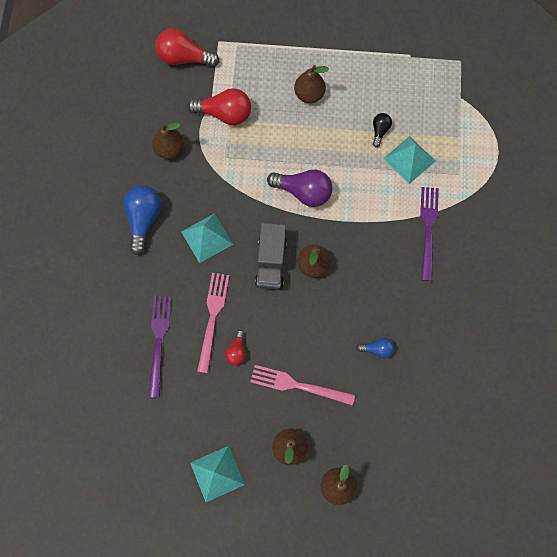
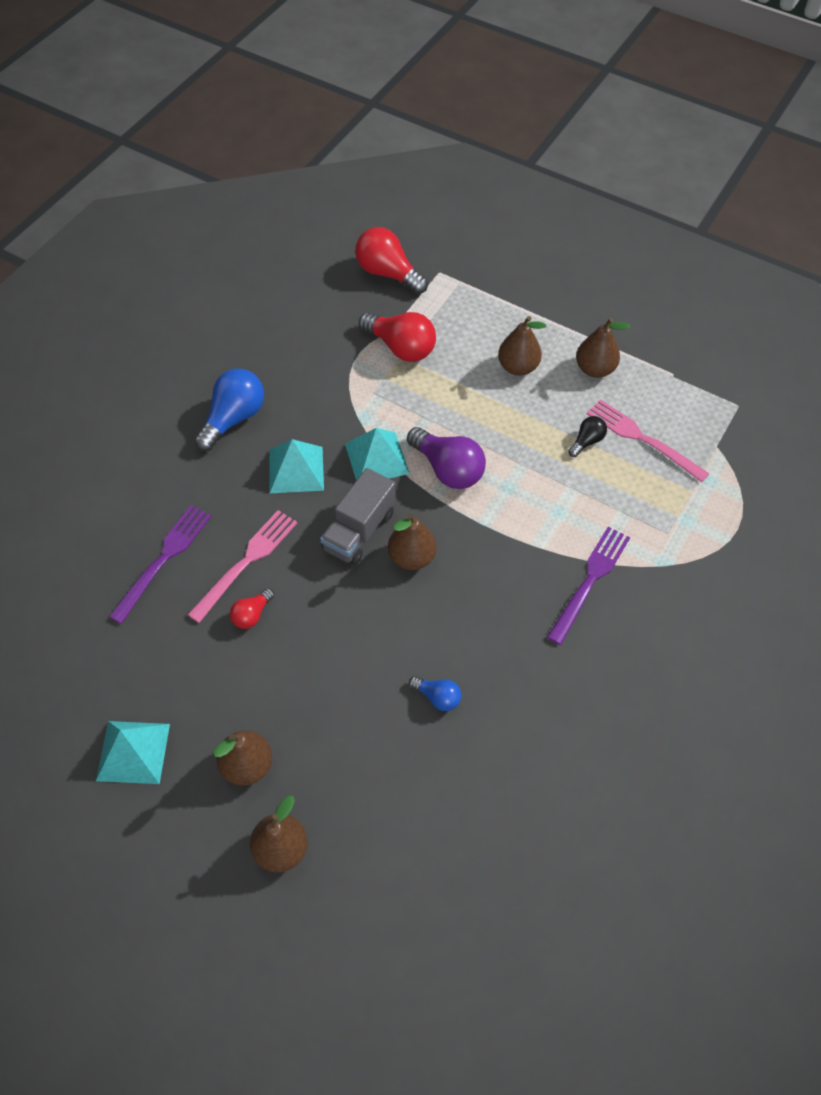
camera: 25 degrees right, 15 degrees down
(170, 149) = (312, 358): brown pear -> brown pear (595, 369)
(297, 385) = (304, 692): pink fork -> pink fork (641, 438)
(409, 159) = (608, 489): turquoise pyramid -> turquoise pyramid (377, 458)

